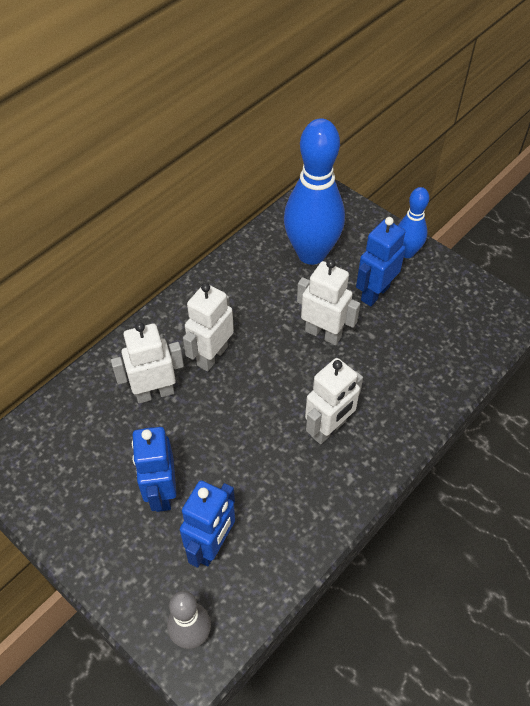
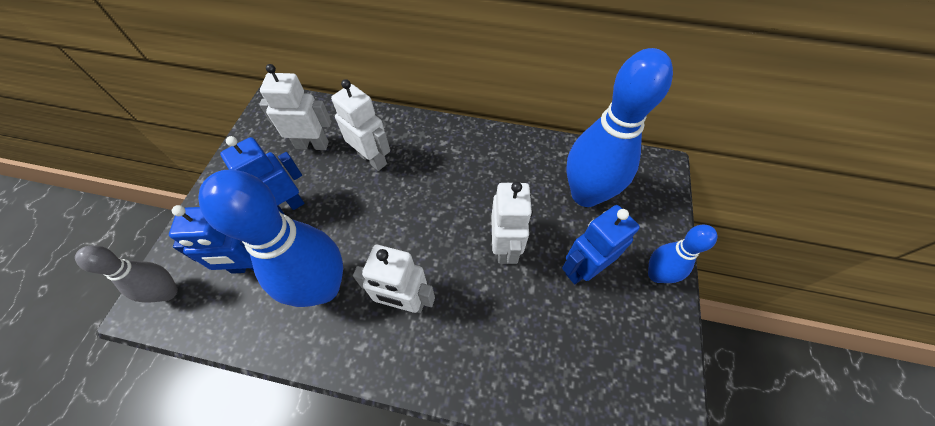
camera: 60 degrees right, 5 degrees up
(212, 356) = (428, 177): white robot -> white robot (312, 145)
(275, 488) = (323, 287): none -> blue bowling pin
(374, 293) = (582, 268): blue robot -> blue robot turned 45 degrees counterclockwise

